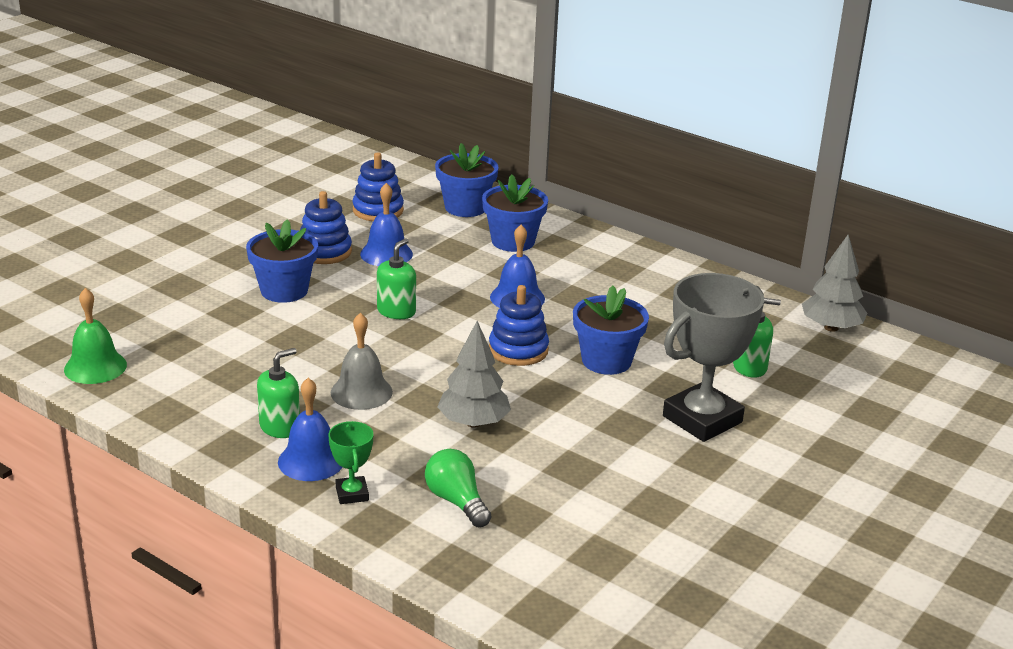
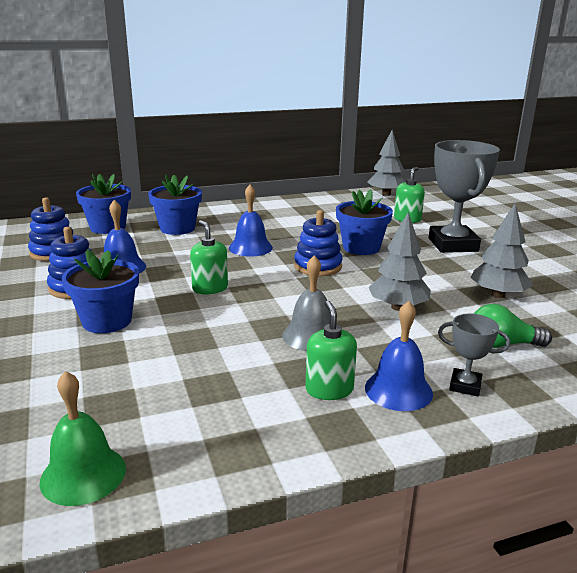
camera: 55 degrees left, 5 degrees down
(352, 494) = (465, 386): green trophy -> grey trophy
(581, 479) = (498, 295): none -> grey tree

